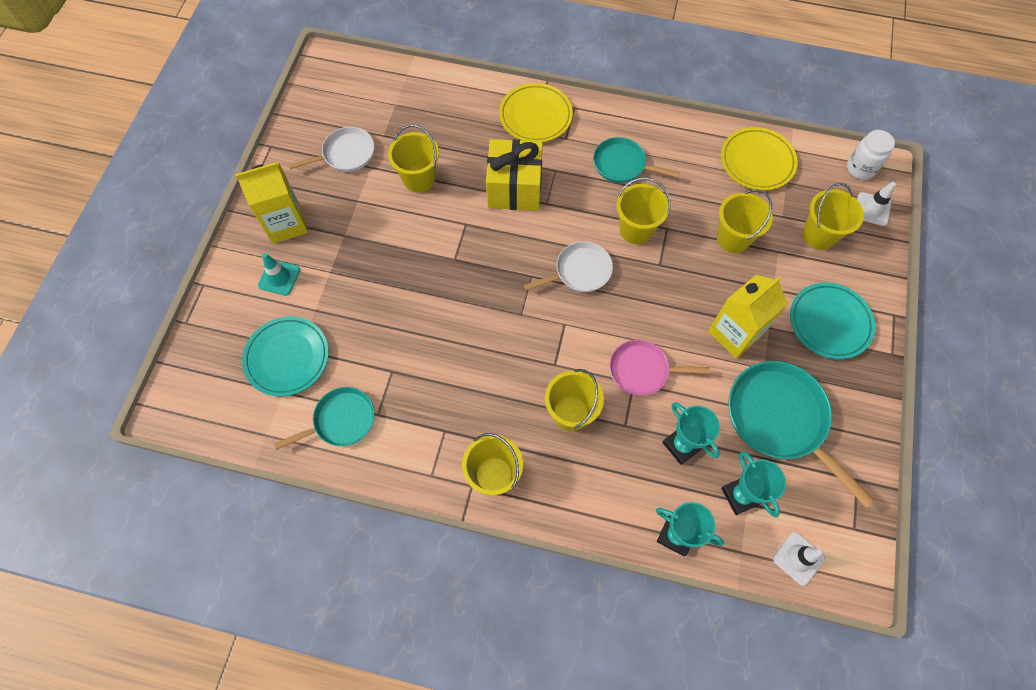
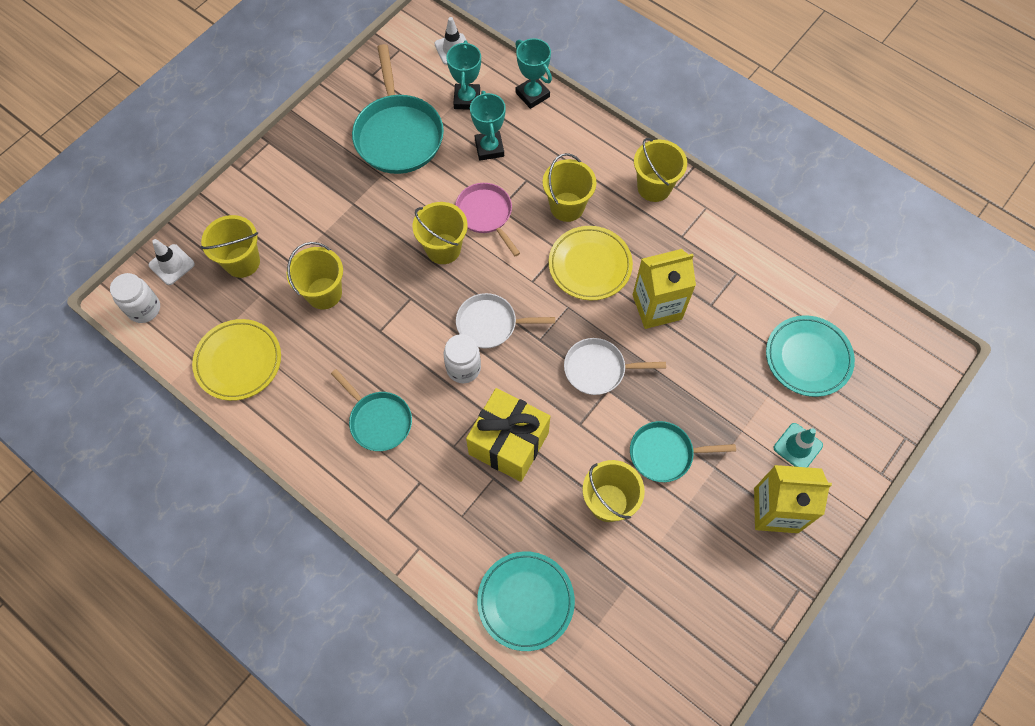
camera: 155 degrees left, 0 degrees up
(341, 421) = (771, 280): turquoise pan -> turquoise pan (665, 454)
(346, 154) = (681, 576): white pan -> white pan (598, 369)
(535, 116) = (437, 528): yellow plate -> yellow plate (590, 265)
(581, 227) = (463, 368): none -> white jar
(636, 230) = (411, 342): yellow bucket -> yellow bucket (443, 249)
(642, 370) = (486, 214): pink pan -> pink pan turned 150 degrees counterclockwise
(734, 333) = (386, 211): yellow carton -> yellow carton (657, 307)
(829, 322) = (298, 186): turquoise plate -> turquoise plate (525, 601)

